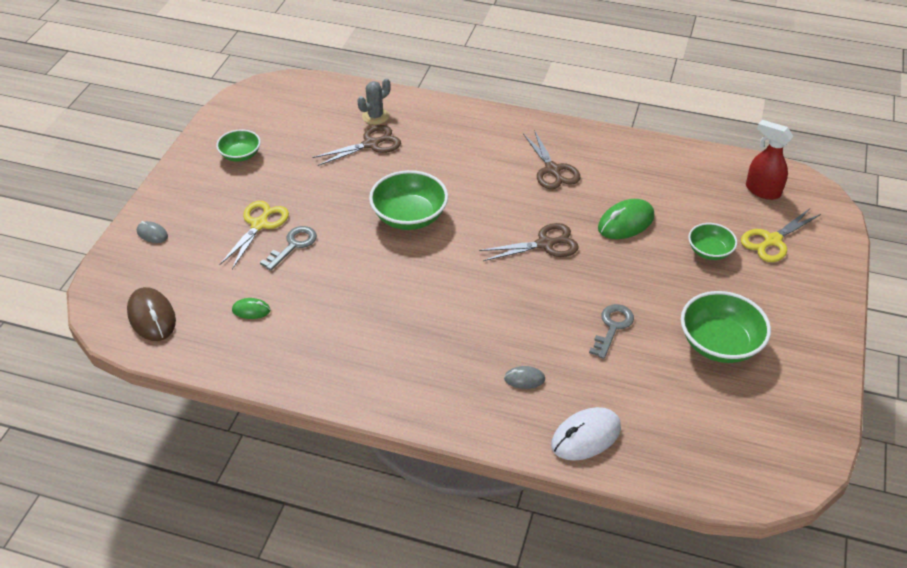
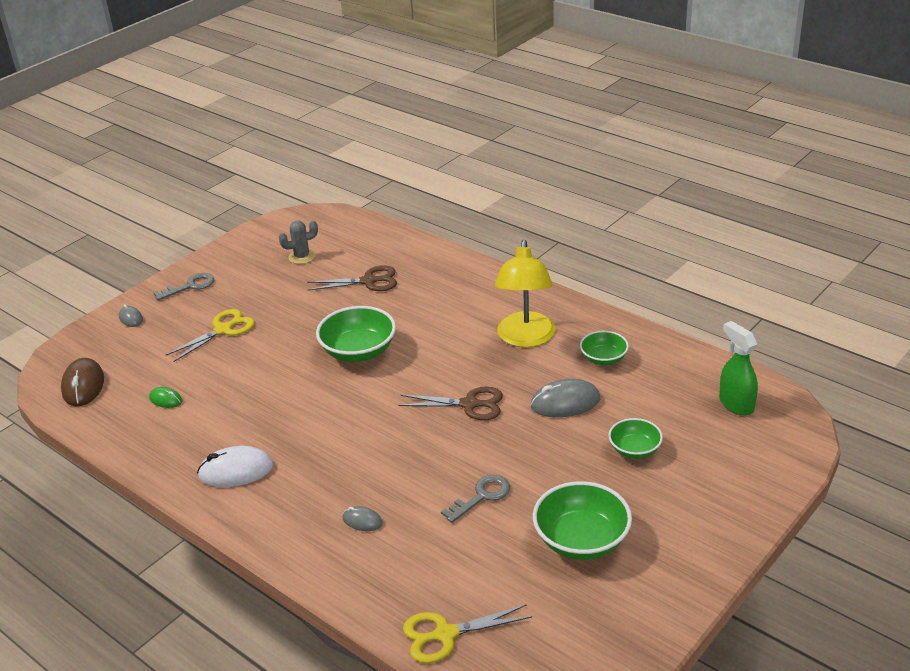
camera: 25 degrees right, 10 degrees down
(240, 155) = (248, 268): green bowl -> green bowl (603, 358)
(293, 245) = (239, 353): grey key -> grey key (190, 286)
(375, 116) = (390, 258): grey cactus -> grey cactus (302, 257)
(552, 170) = (525, 338): brown scissors -> yellow lamp
(586, 436) = (383, 589): white mouse -> white mouse (236, 471)
(625, 222) = (565, 403): green mouse -> grey mouse
(762, 190) = (736, 404): red spray bottle -> green spray bottle
(772, 240) = (712, 455): yellow scissors -> yellow scissors (445, 634)

